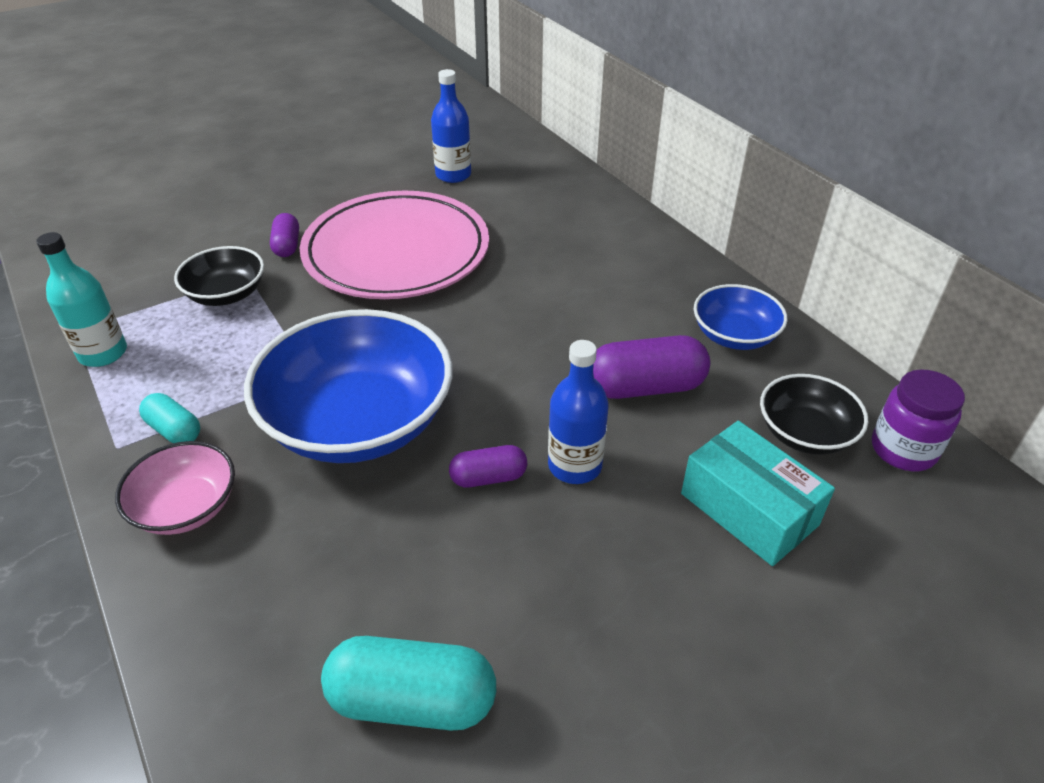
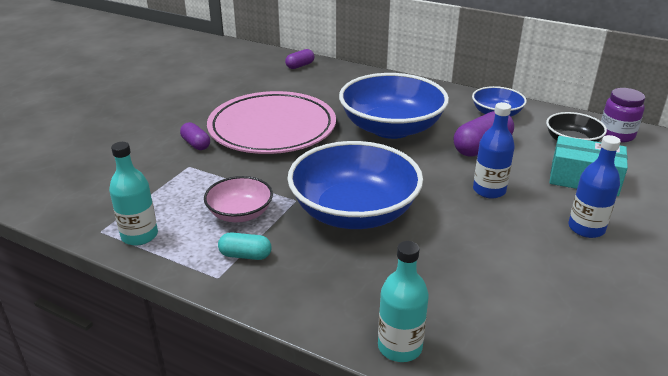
camera: 30 degrees left, 10 degrees down
(186, 507) = (304, 287): pink bowl -> pink bowl (240, 213)
(195, 654) = (400, 347): none -> turquoise bottle
(226, 294) = (187, 179): black bowl -> none
(412, 700) = (534, 312): turquoise capsule -> none
(453, 175) = (258, 83): blue bottle -> blue bottle (586, 228)
(488, 477) = (454, 210): purple capsule -> purple capsule (300, 66)
(549, 305) = (391, 128): none -> blue bowl

